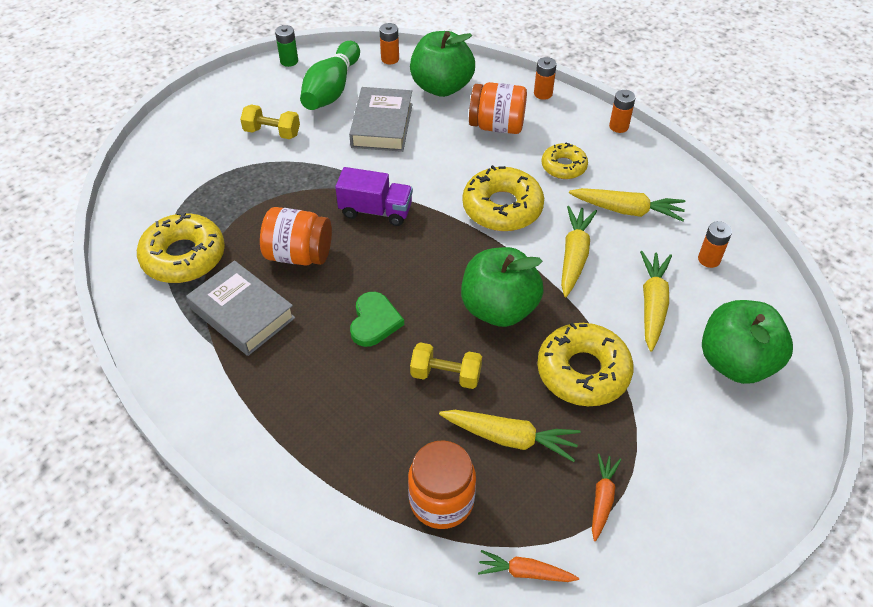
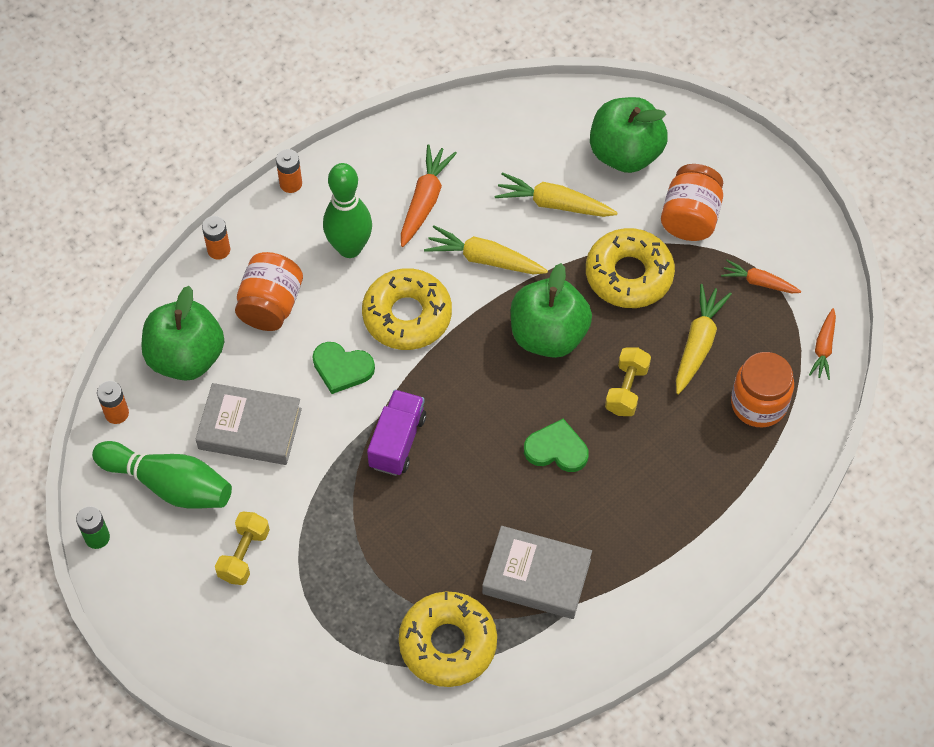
camera: 85 degrees left, 10 degrees up
(242, 313) = (536, 576): grey book -> grey book turned 60 degrees clockwise
(299, 254) = (457, 521): orange jar -> orange jar (690, 217)
(443, 171) = (342, 368): none -> green heart
(563, 166) = (349, 248): yellow donut -> green bowling pin
(626, 210) = (424, 201): yellow carrot -> orange carrot
(709, 259) = (500, 145): orange battery -> none

